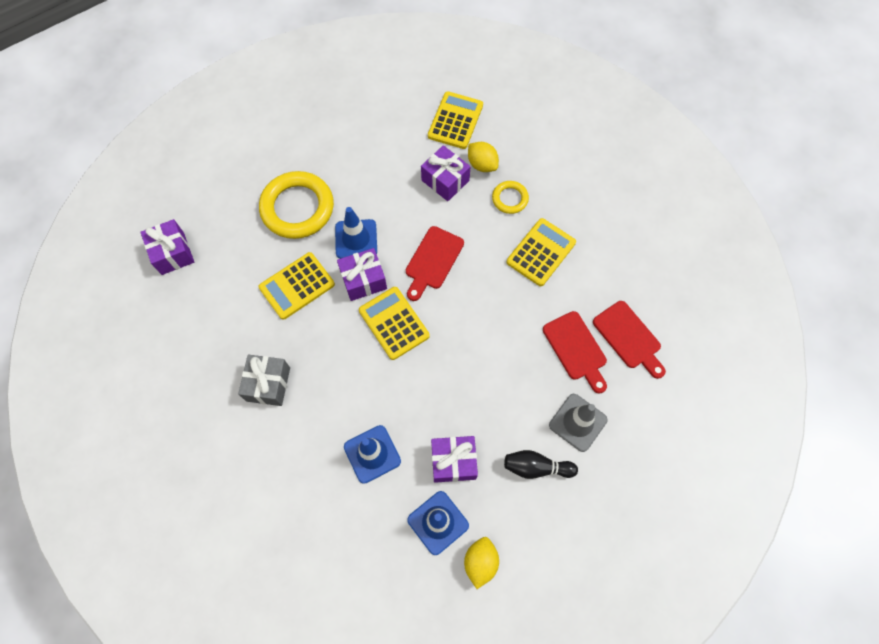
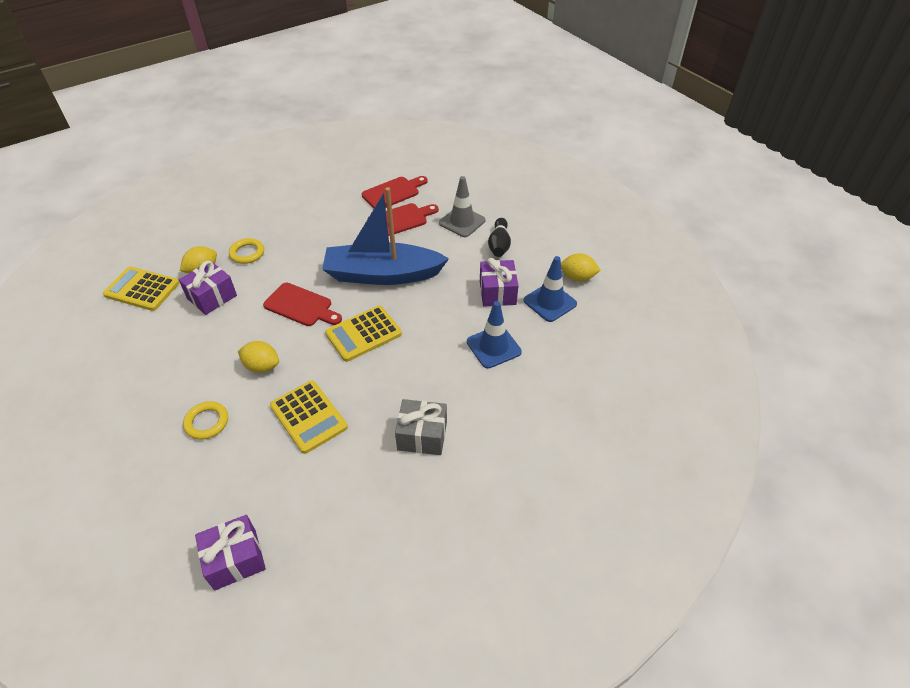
camera: 90 degrees left, 20 degrees down
(297, 208) = (207, 422): yellow ring -> yellow ring, size x0.50
(356, 239) = (262, 366): blue traffic cone -> yellow lemon
(363, 280) = (312, 358): purple gift -> none
(480, 335) = (382, 274): none -> blue boat
(541, 252) = (307, 236): yellow calculator -> none

